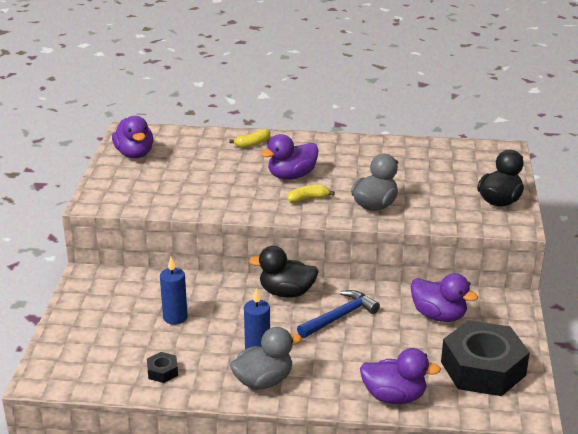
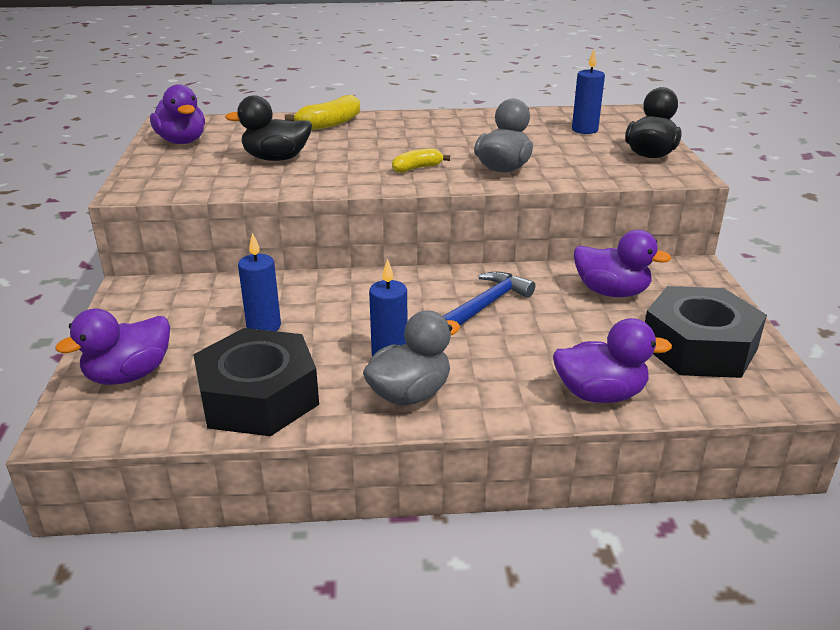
camera: 10 degrees left, 0 degrees up
(162, 371) = (258, 397): black nut -> black nut, size x2.49
(253, 144) = (330, 124): yellow banana -> yellow banana, size x1.56
(286, 292) = (407, 284): black duck -> black duck (276, 159)
(291, 176) = (388, 148): purple duck -> purple duck (129, 375)
(459, 168) = (584, 130): none -> blue candle

